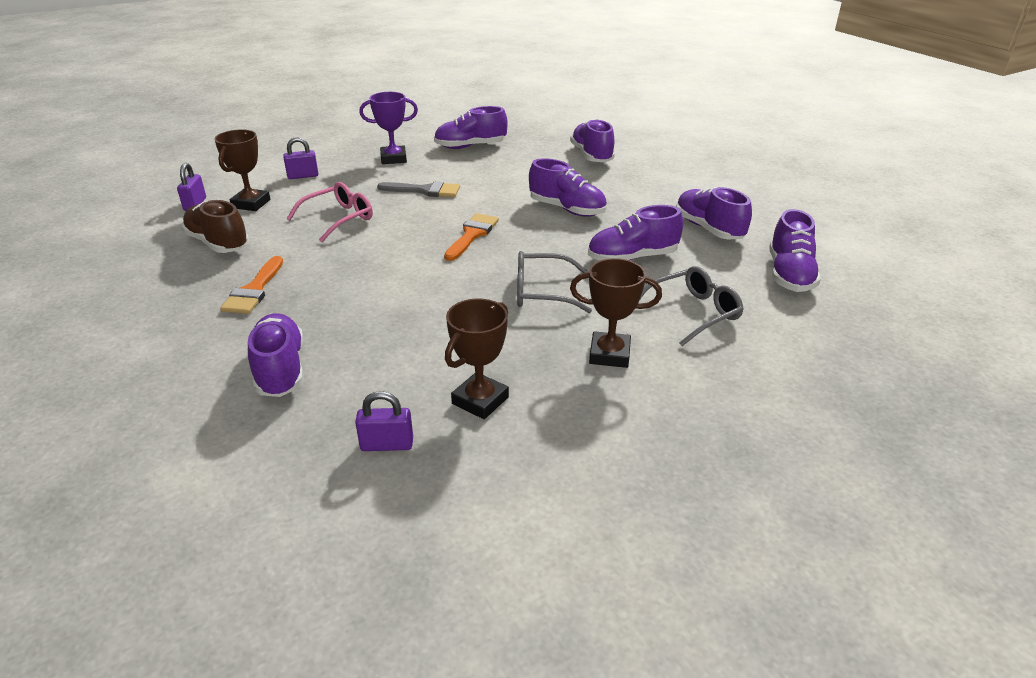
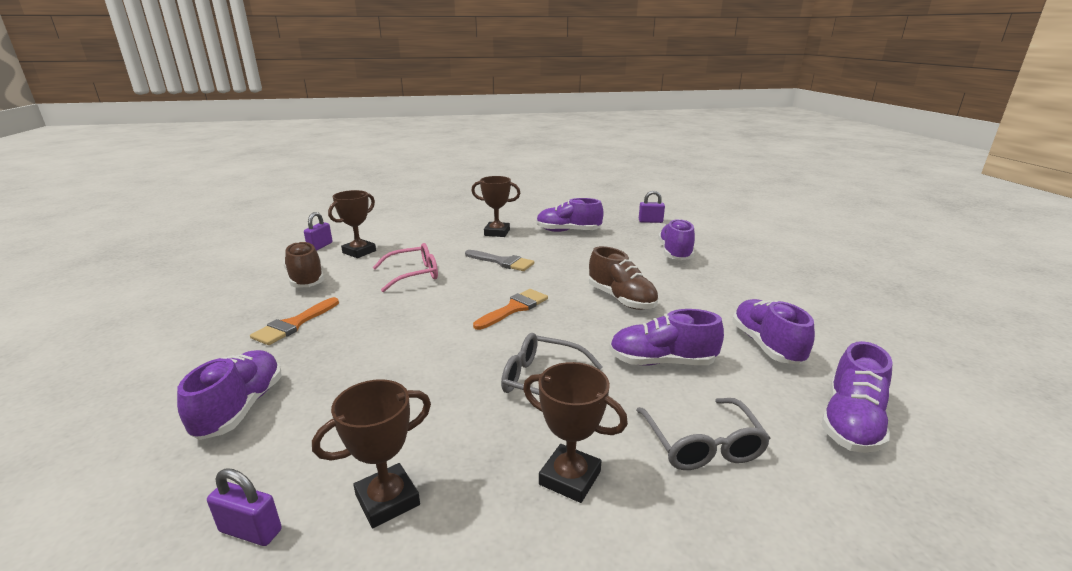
camera: 20 degrees right, 10 degrees down
(303, 176) = (416, 236): purple padlock -> purple padlock (650, 221)
(393, 158) = (497, 232): purple trophy -> brown trophy
(567, 209) = (621, 299): purple shoe -> brown shoe
(694, 312) = (703, 446): grey glasses -> grey glasses turned 90 degrees clockwise

